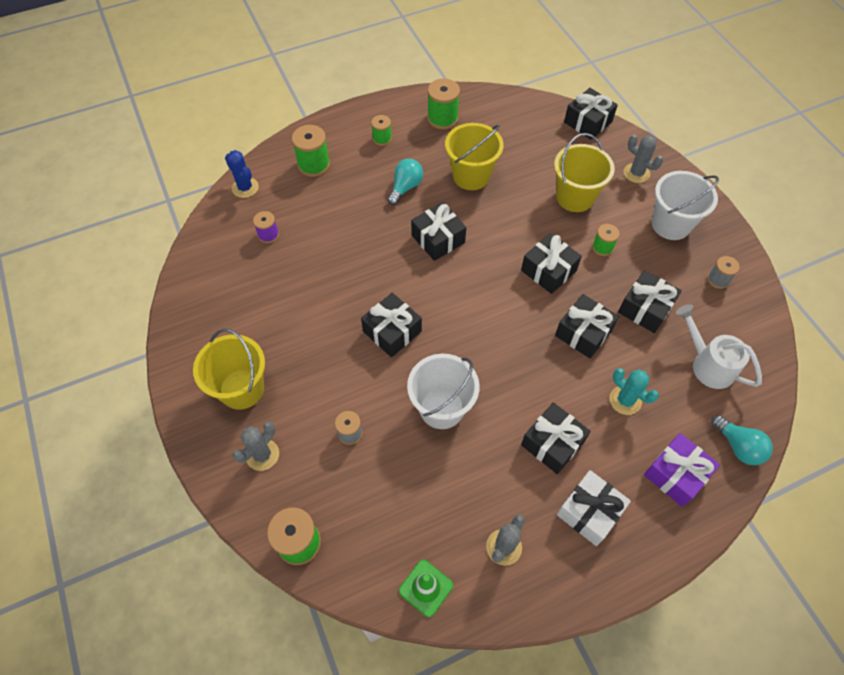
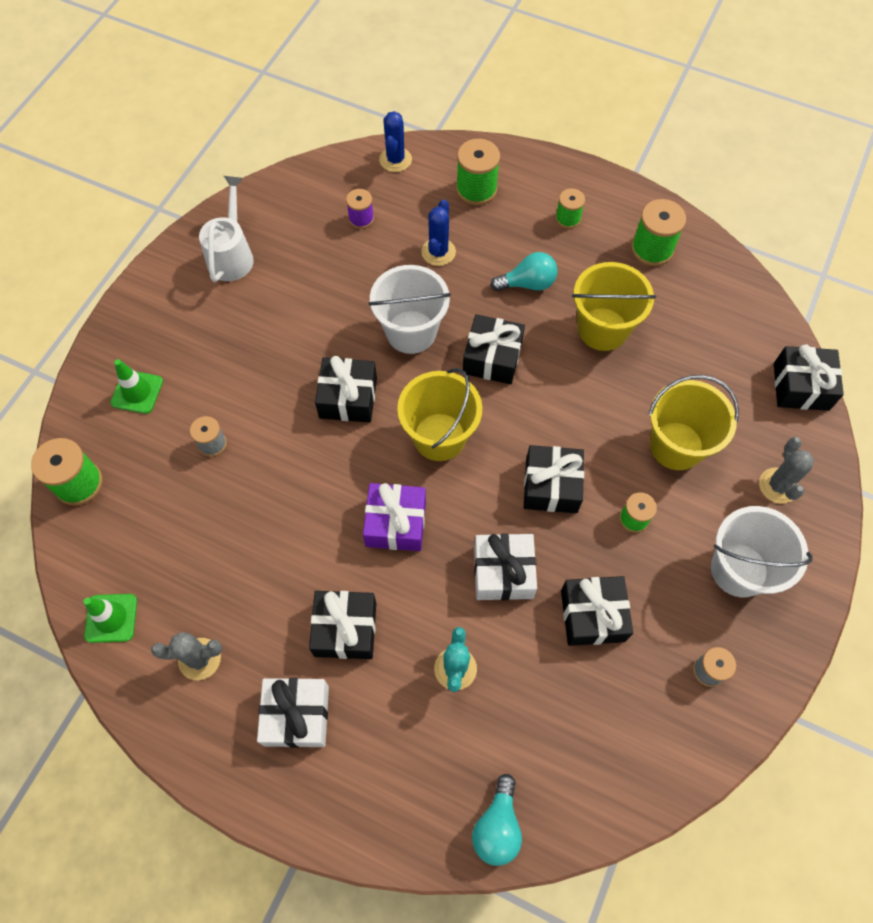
camera: 50 degrees right, 5 degrees up
(242, 389) = (186, 326): yellow bucket -> yellow bucket (439, 437)
(262, 455) = (137, 392): grey cactus -> green traffic cone
(337, 213) = (438, 252): none -> blue cactus
(441, 408) = (301, 501): white bucket -> white bucket (411, 332)
(583, 333) = (503, 572): black gift -> white gift
(676, 474) = (408, 777): purple gift -> purple gift (396, 523)
(708, 364) = (577, 729): white watering can -> white watering can (232, 255)

